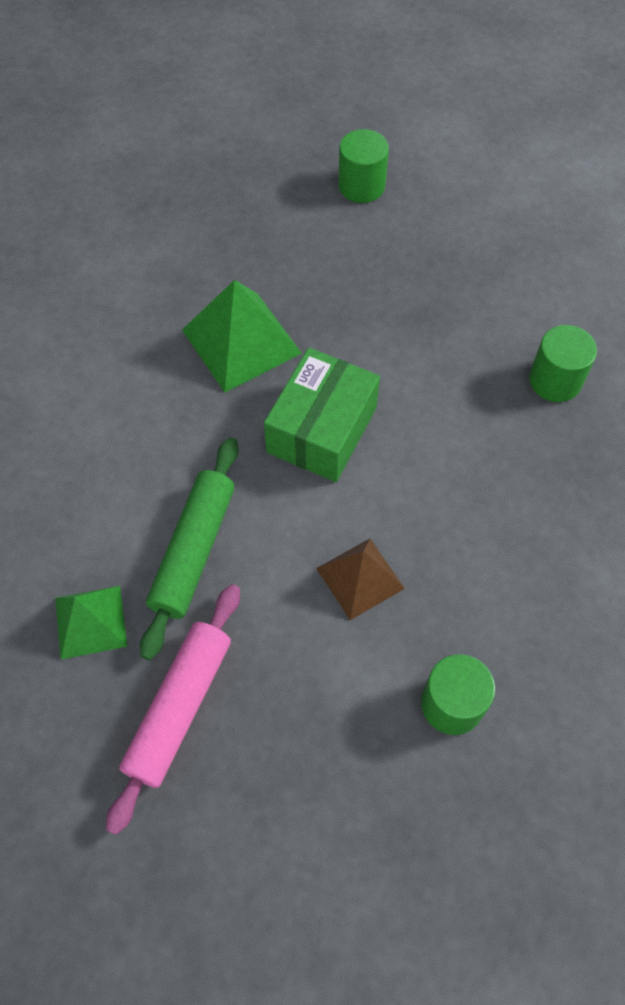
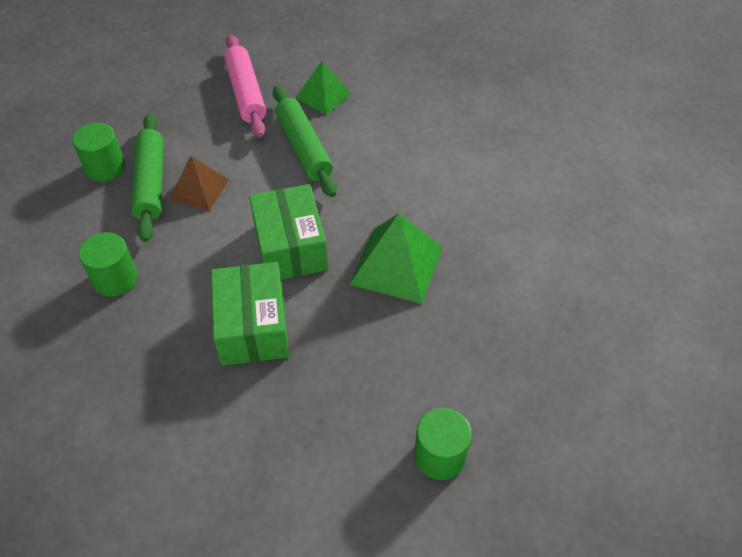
camera: 140 degrees right, 10 degrees down
(410, 631) = (150, 183): none -> green rolling pin
(423, 373) = (253, 327): none -> green box
(555, 380) = (148, 387): green cylinder -> green cylinder (115, 279)

